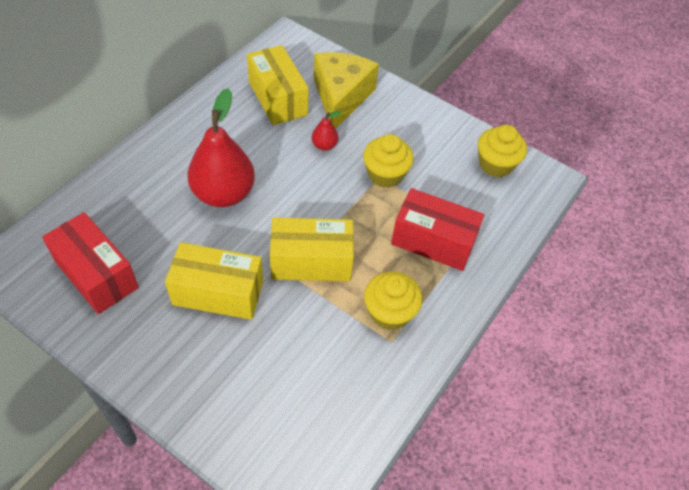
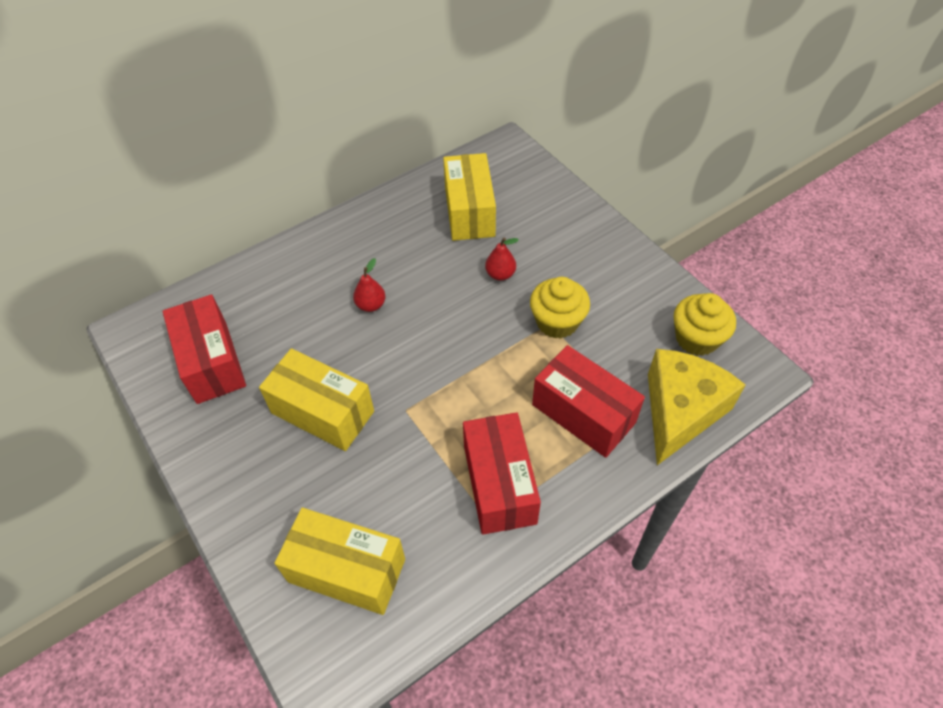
camera: 25 degrees right, 0 degrees up
(223, 193) = (371, 305): red pear -> red pear, size x0.44
(311, 261) = (434, 402): yellow box -> yellow box (347, 570)
(341, 97) = (540, 223): yellow cheese -> yellow cheese (680, 411)
(389, 312) = (499, 484): yellow cupcake -> red box

